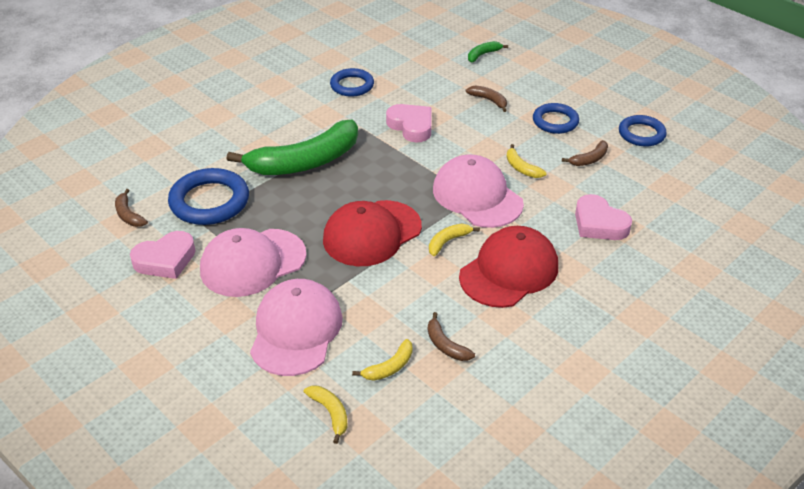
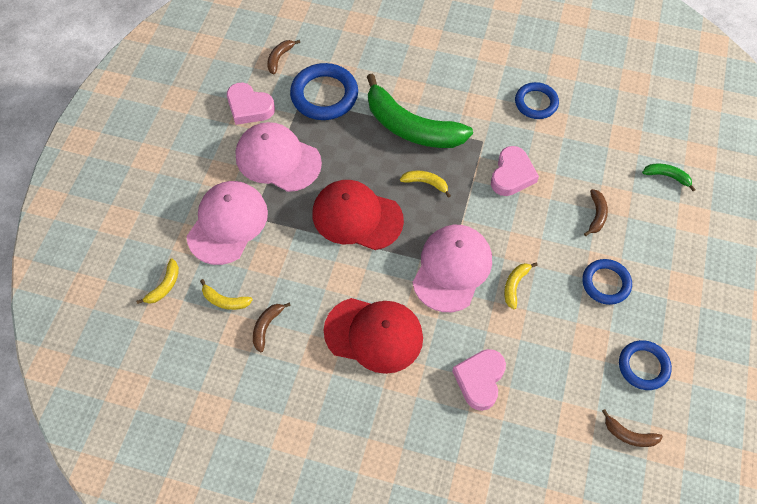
camera: 60 degrees right, 20 degrees up
(296, 330) = (227, 223): pink cap -> pink cap turned 45 degrees counterclockwise
(448, 241) = (381, 274): yellow banana -> yellow banana (426, 183)
(589, 159) = (568, 336): brown banana -> brown banana (629, 435)

